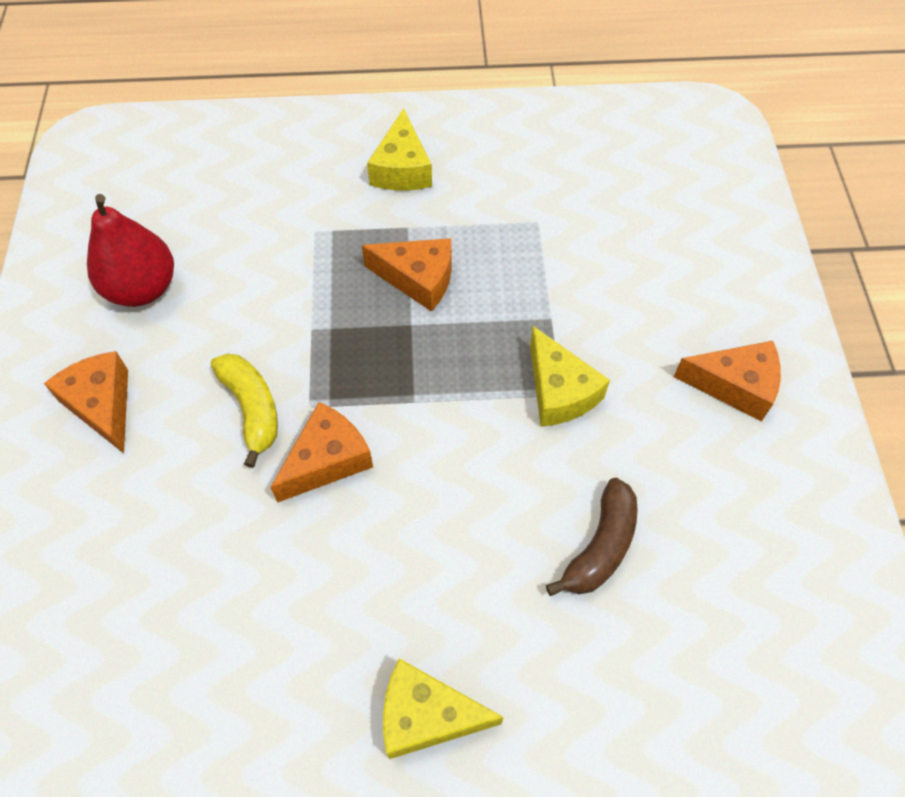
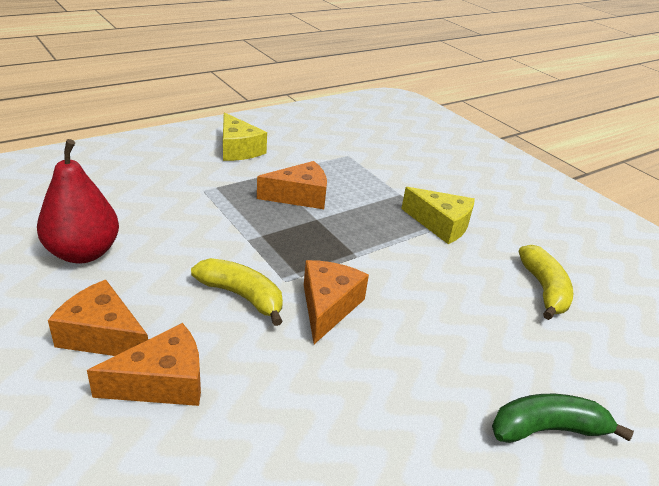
camera: 35 degrees left, 25 degrees down
(427, 715) = (548, 429): yellow cheese -> green banana
(600, 547) = (544, 289): brown banana -> yellow banana
(735, 386) = (527, 196): orange cheese -> orange cheese (162, 382)

